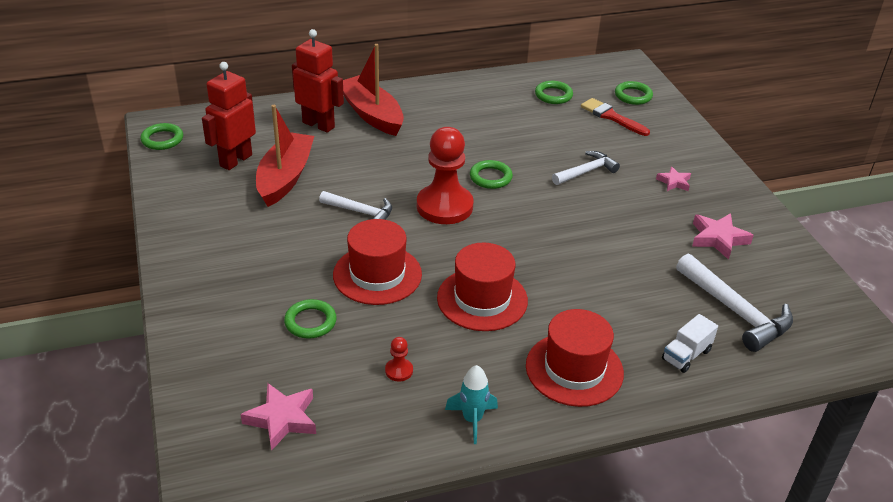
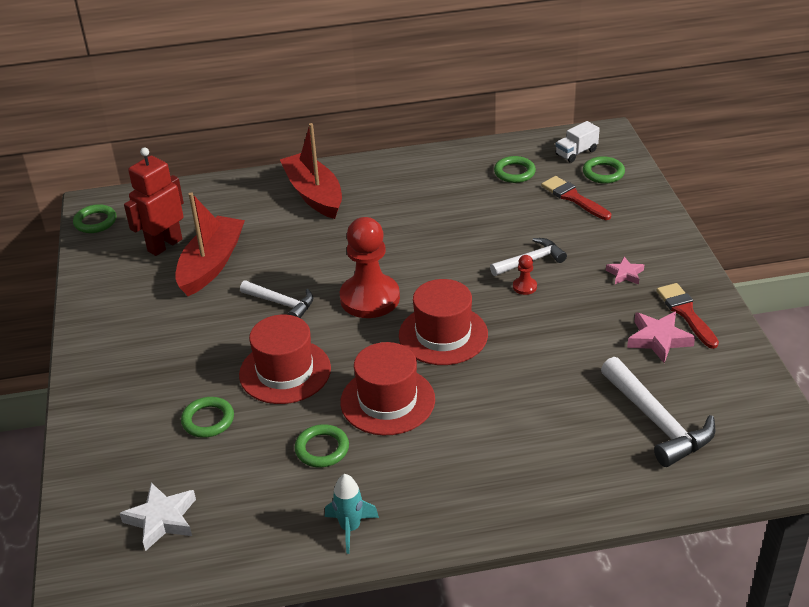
camera: 10 degrees right, 0 degrees up
(282, 419) = (162, 519): pink star -> white star
(319, 125) = (256, 206): red robot -> none
(399, 371) = (286, 474): red pawn -> red pawn (524, 287)
(490, 177) = (425, 266): green ring -> green ring (322, 449)
(574, 369) = (467, 479): red hat -> red hat (443, 335)
(686, 355) = (591, 468): white truck -> white truck (576, 153)
(736, 215) = (686, 313): none -> red brush

